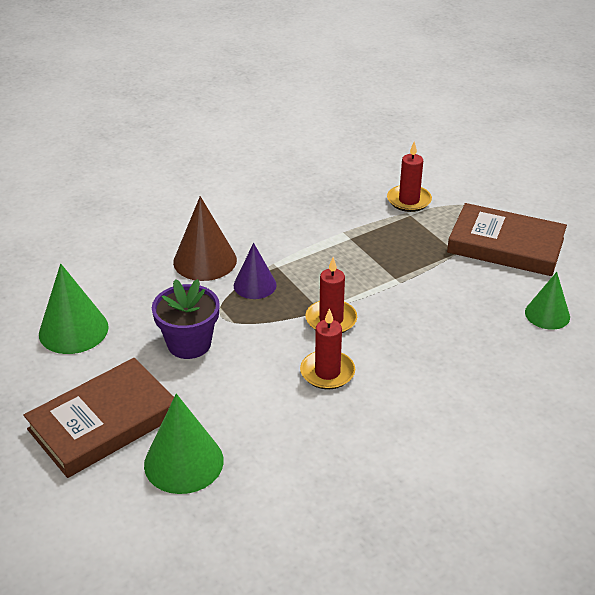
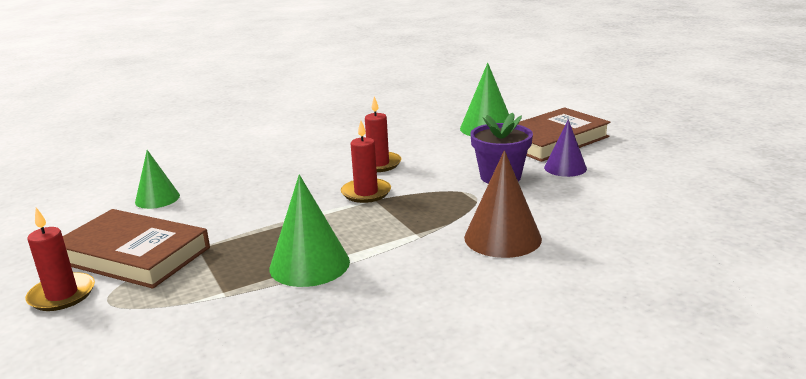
camera: 175 degrees left, 15 degrees down
(73, 330) = (616, 183): green cone -> green cone (309, 264)
(255, 285) = (441, 217): purple cone -> purple cone (565, 168)
(409, 200) = (211, 312): red candle -> red candle (62, 295)

